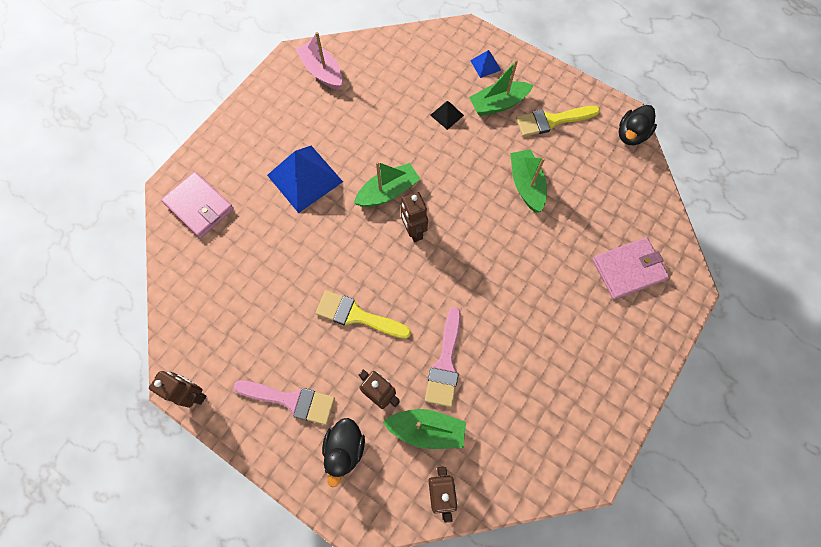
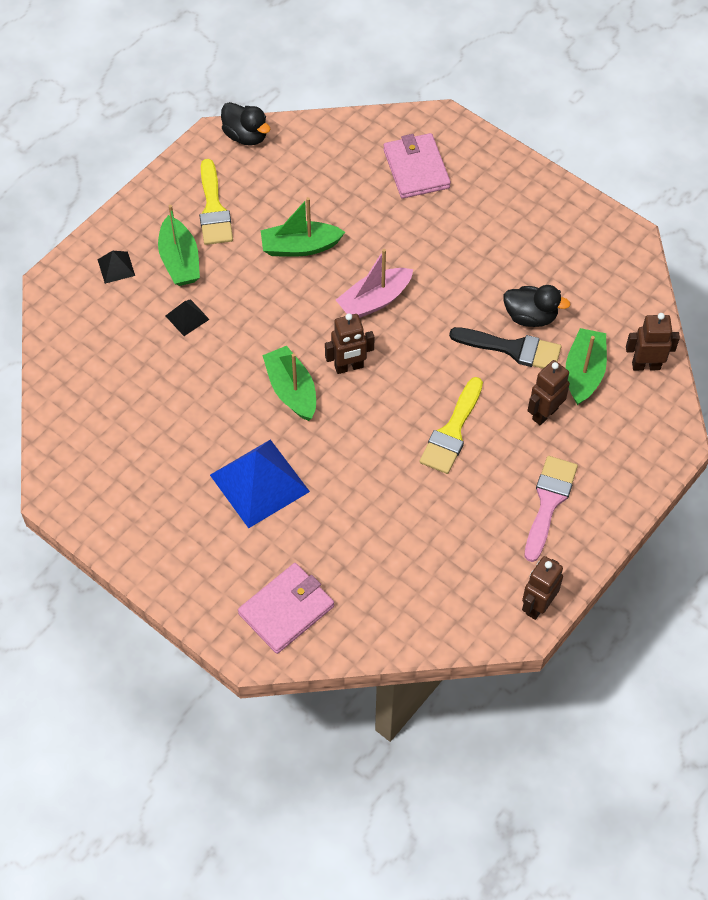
camera: 85 degrees left, 10 degrees down
(322, 72) = (90, 458): pink boat -> pink boat (374, 300)
(345, 449) = (603, 450): black duck -> black duck (530, 316)
(445, 363) = (513, 349): pink brush -> black brush
(485, 65) = (116, 267): blue pyramid -> black pyramid

